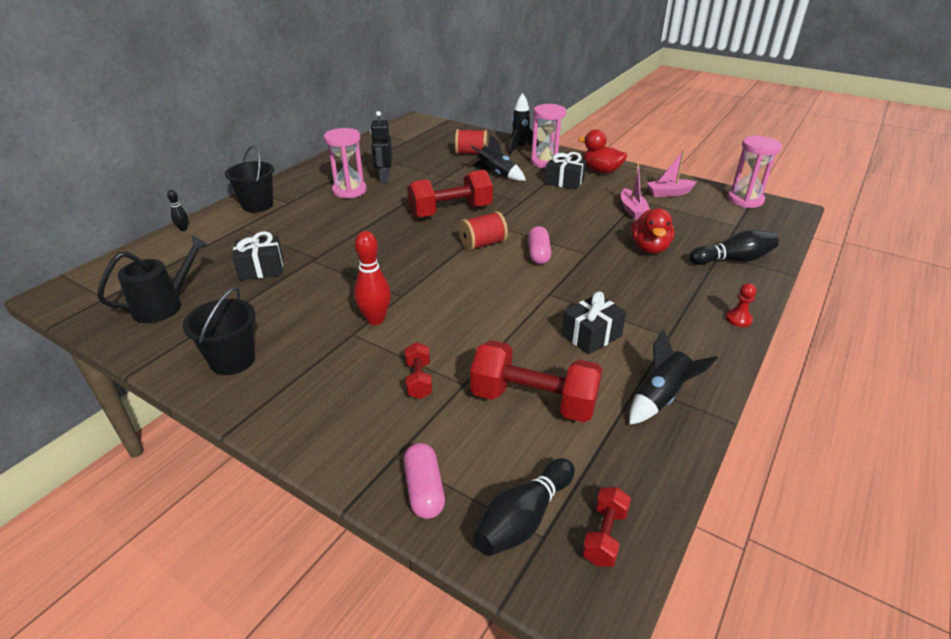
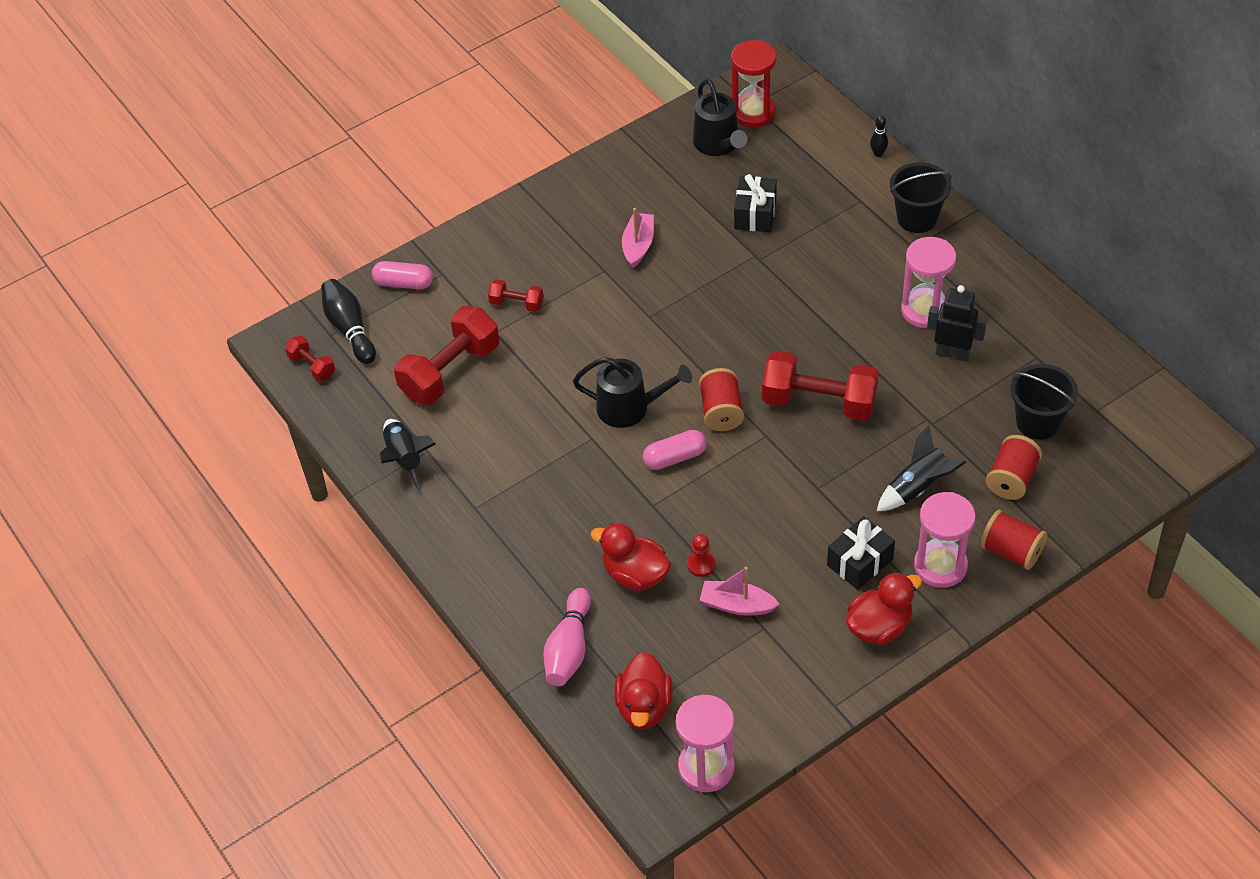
camera: 115 degrees right, 15 degrees up
(117, 295) = (753, 112): none -> red hourglass
(232, 360) = (608, 189): black bucket -> black bucket (1038, 422)
(375, 320) = (618, 290): red bowling pin -> none
(450, 211) = (819, 402): red dumbbell -> red dumbbell turned 75 degrees counterclockwise
(506, 283) = (629, 408): none -> black watering can
(520, 148) = (1011, 551): black rocket -> red spool
(538, 254) = (675, 457): pink capsule -> pink capsule turned 45 degrees counterclockwise
(591, 335) = (508, 445): black gift -> none
(669, 193) = (768, 678): pink boat -> pink boat (638, 245)
(733, 260) = (569, 648): black bowling pin -> pink bowling pin
(736, 225) = (644, 707): none -> red duck
(738, 319) = (467, 582): red pawn -> red pawn (701, 564)

